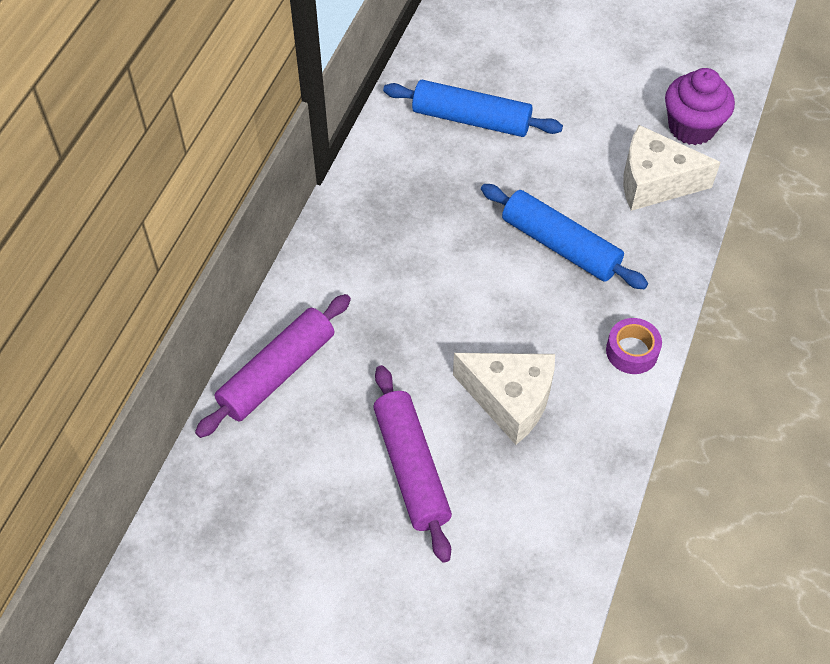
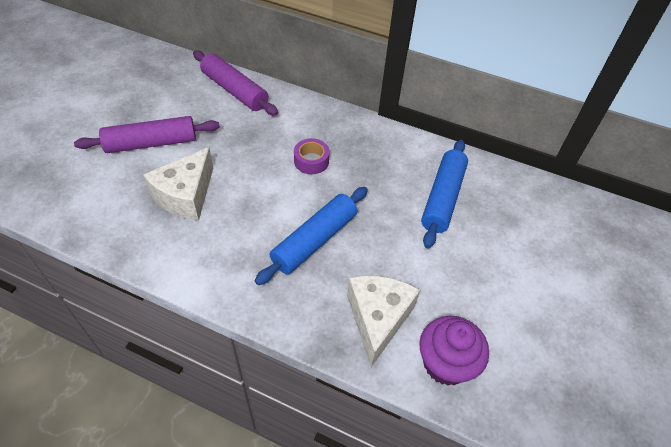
camera: 90 degrees right, 5 degrees down
(632, 351) = (207, 274): purple tape -> purple tape (311, 161)

